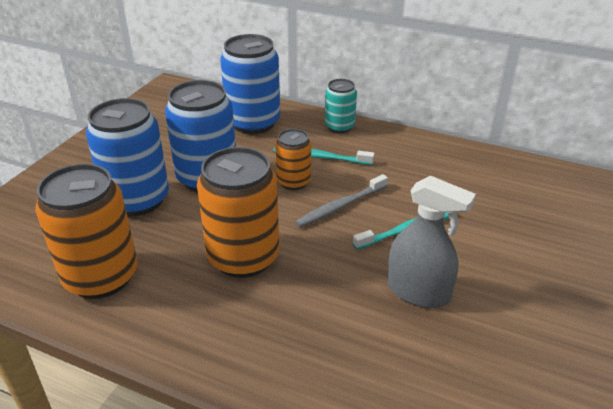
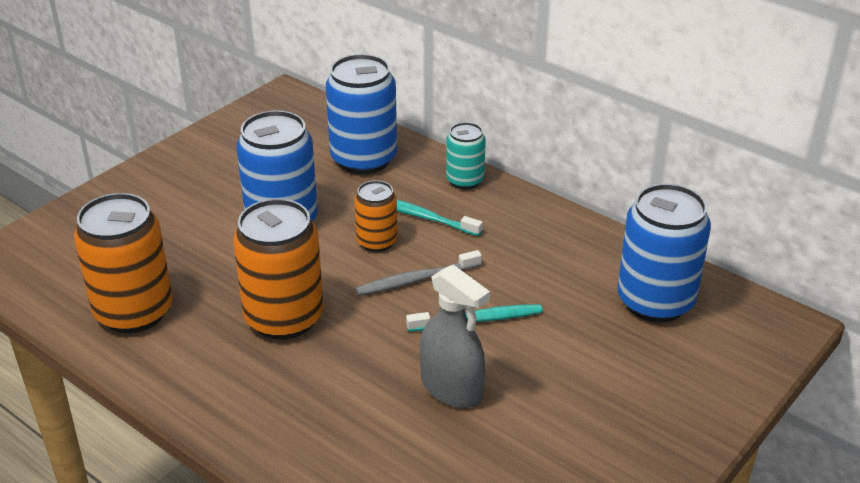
camera: 15 degrees right, 0 degrees up
(137, 200) = (198, 234): blue can -> blue can (655, 301)

